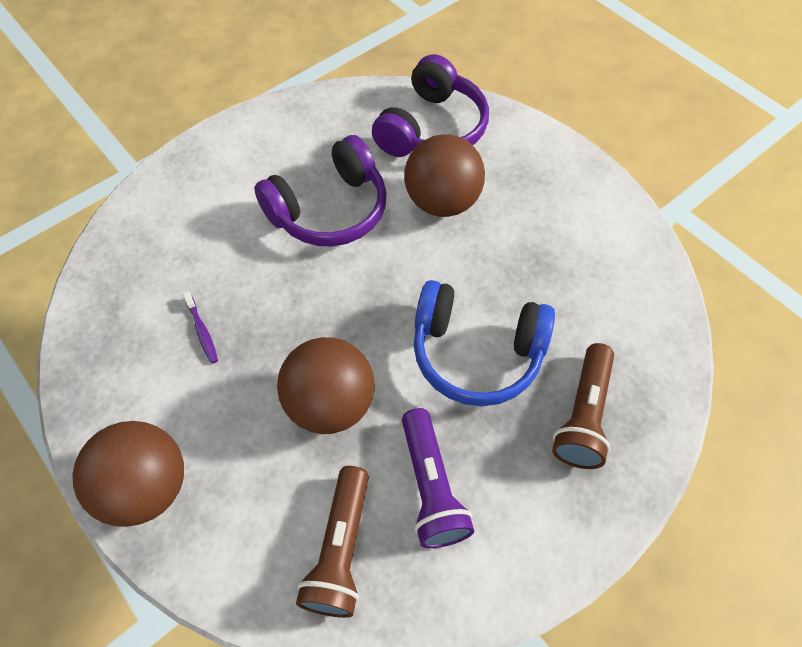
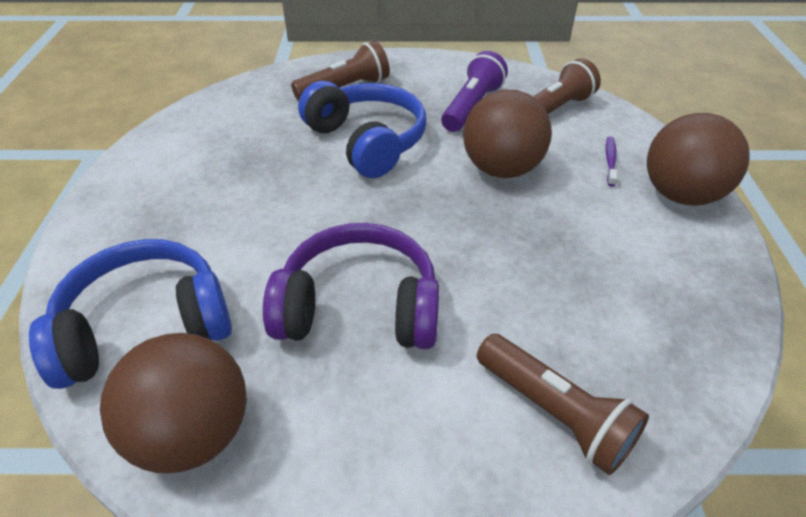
camera: 140 degrees left, 15 degrees down
(173, 223) = (555, 413): none -> brown flashlight
(202, 331) = (580, 271): purple toothbrush -> purple toothbrush (610, 161)
(432, 128) = (145, 326): purple headphones -> blue headphones
(442, 202) = (249, 245): brown ball -> brown ball (194, 433)

